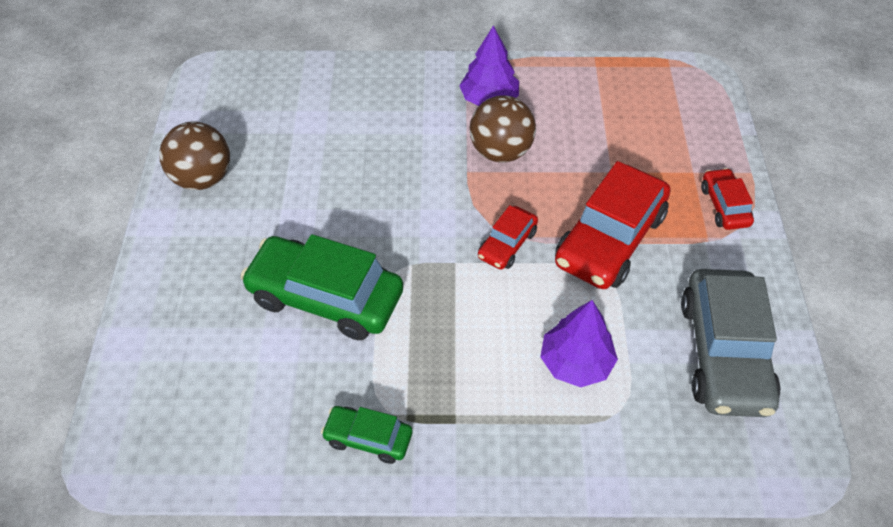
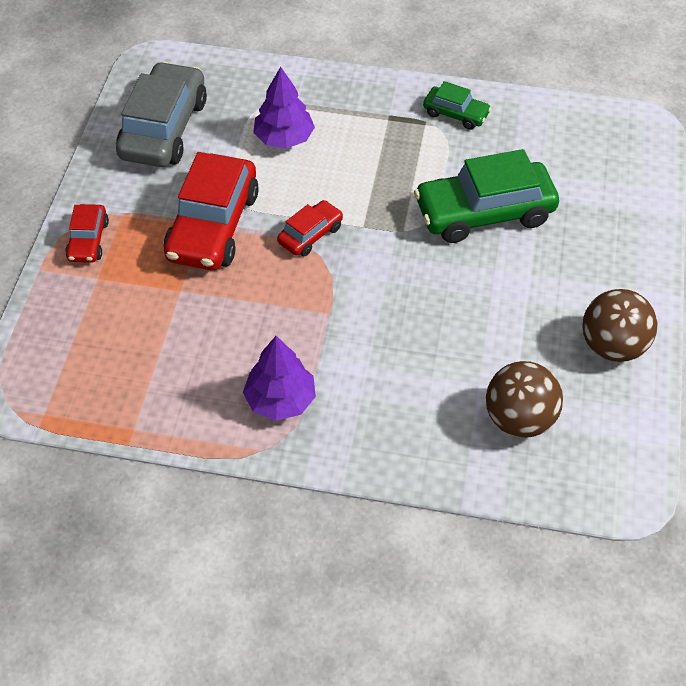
camera: 170 degrees left, 0 degrees up
(325, 297) = (484, 213): green car -> green car turned 135 degrees clockwise
(500, 152) = (287, 330): brown ball -> brown ball (519, 419)
(610, 239) = (213, 226): red car -> red car turned 150 degrees clockwise

